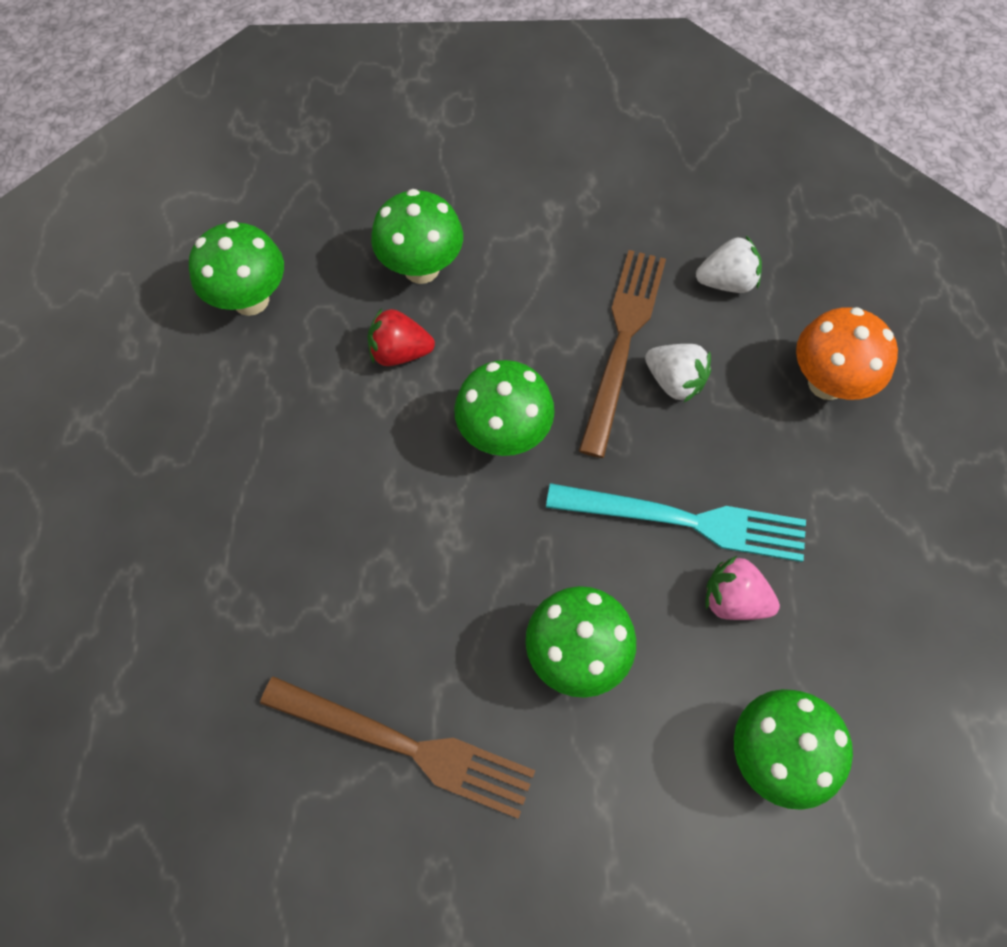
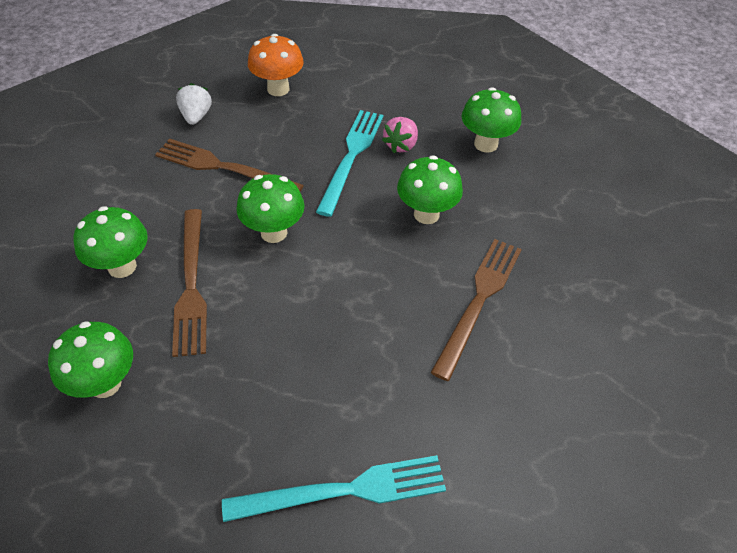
camera: 85 degrees left, 15 degrees down
(111, 582) = (344, 491): none -> turquoise fork
(400, 352) = (191, 285): red strawberry -> brown fork
(674, 381) = (258, 148): white strawberry -> none

